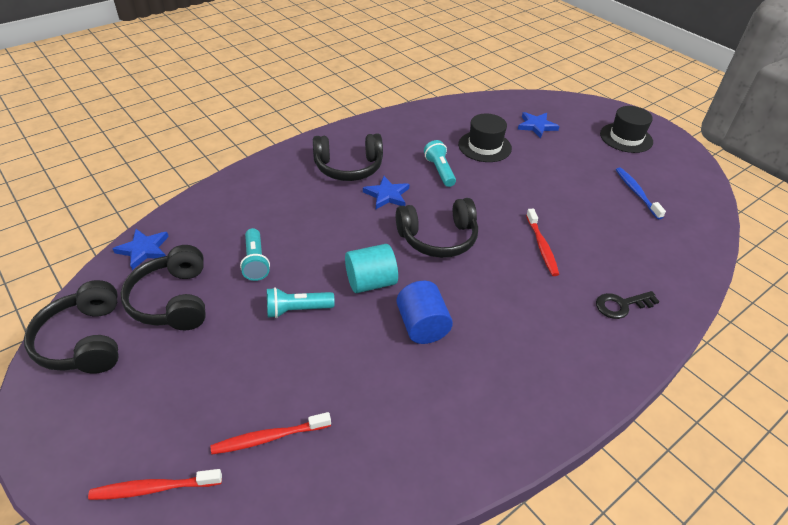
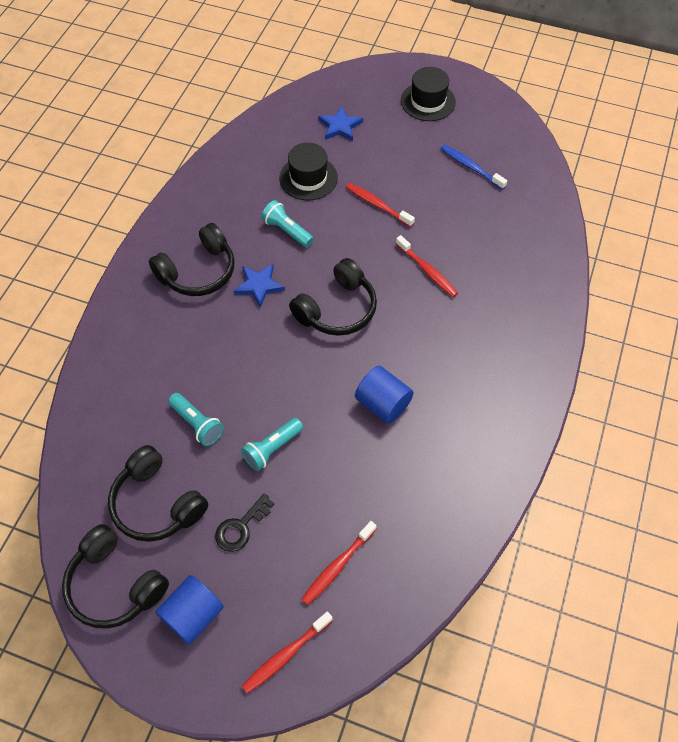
camera: 30 degrees left, 15 degrees up
(115, 401) = (193, 615): none -> blue cylinder
(144, 250) = (81, 471): blue star -> none
(371, 282) = (312, 386): turquoise cylinder -> none
(530, 185) = (377, 205): none -> red toothbrush
(621, 305) = (519, 296): black key -> black key (241, 527)

